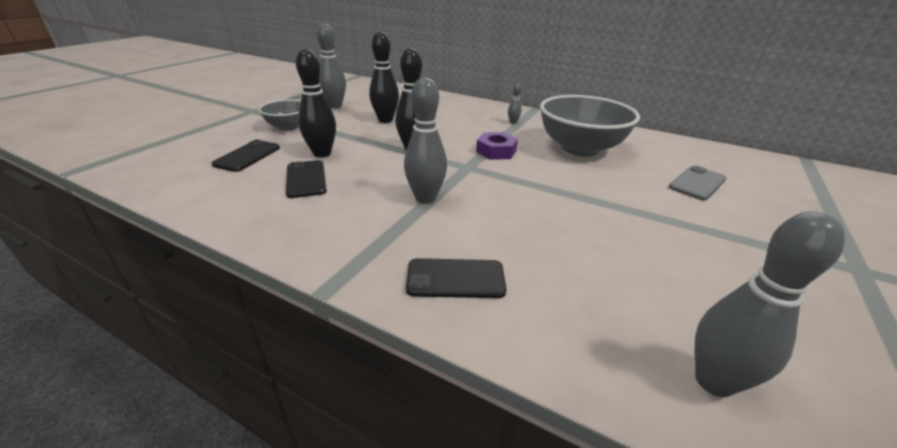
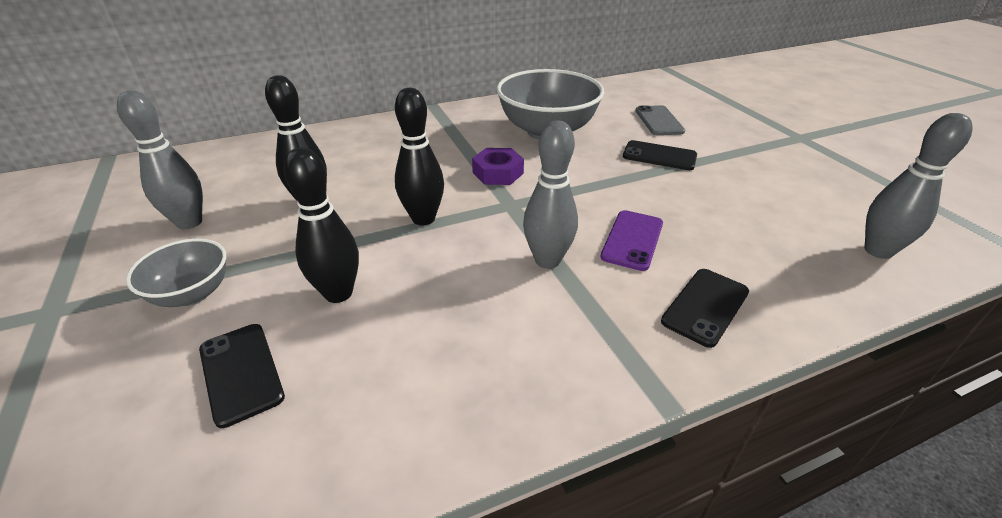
camera: 50 degrees left, 5 degrees up
(306, 179) = (397, 335): black phone -> black phone (659, 156)
(496, 222) = (632, 240): none -> purple phone
(513, 122) = (447, 132): grey bowling pin -> none

